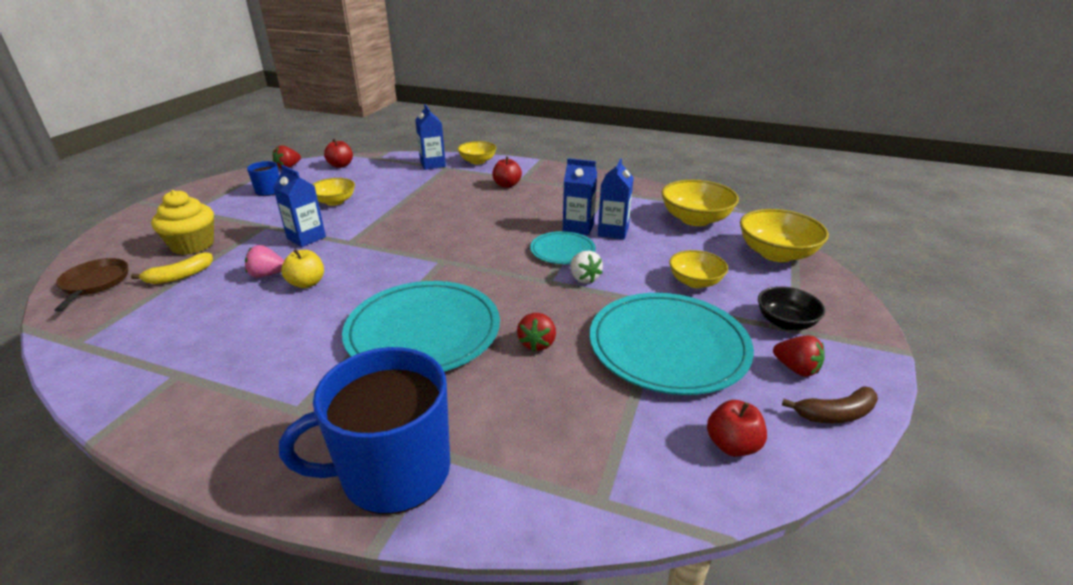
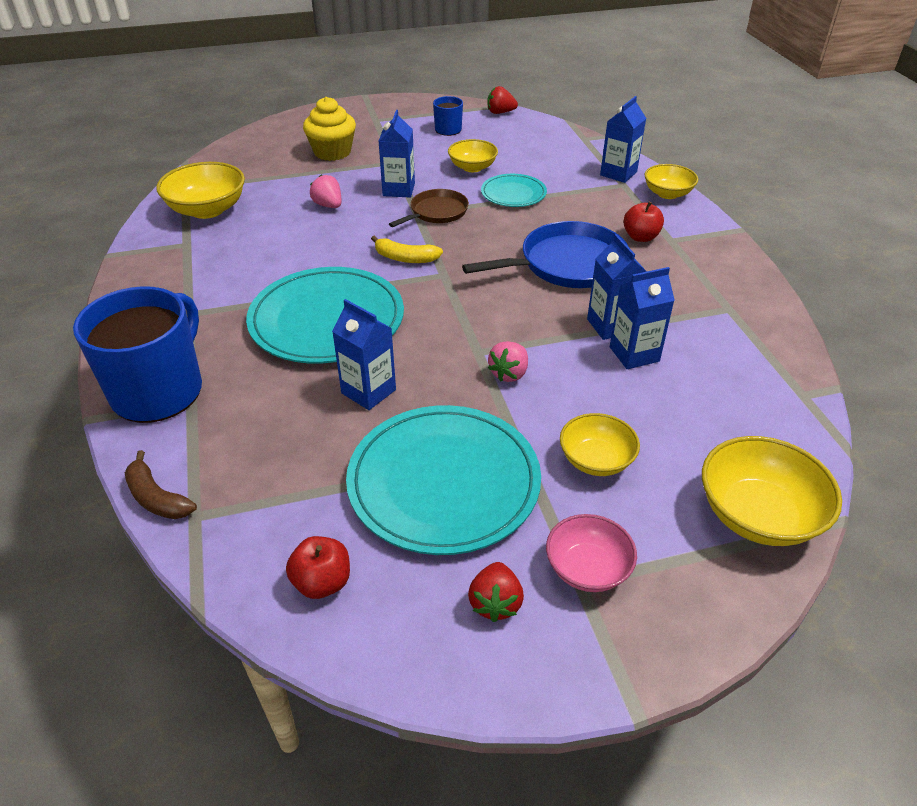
camera: 55 degrees right, 10 degrees up
(94, 283) = (249, 151): brown pan -> brown pan (436, 212)
(180, 276) = (289, 174): yellow banana -> yellow banana (405, 258)
(307, 283) = (336, 229): yellow apple -> none
(341, 165) = (541, 132): red apple -> none
(393, 471) = (159, 391): blue mug -> blue mug turned 75 degrees clockwise
(499, 215) = (567, 264): none -> blue pan
(537, 343) = (368, 391): red strawberry -> blue carton
(562, 250) = (547, 336): turquoise plate -> turquoise plate (513, 193)
(584, 278) = (509, 373): white strawberry -> pink strawberry
(695, 219) = (756, 409): yellow bowl -> yellow bowl (207, 210)
(785, 322) = (587, 568): black bowl -> pink bowl
(835, 414) = (436, 659): brown banana -> brown banana (157, 498)

